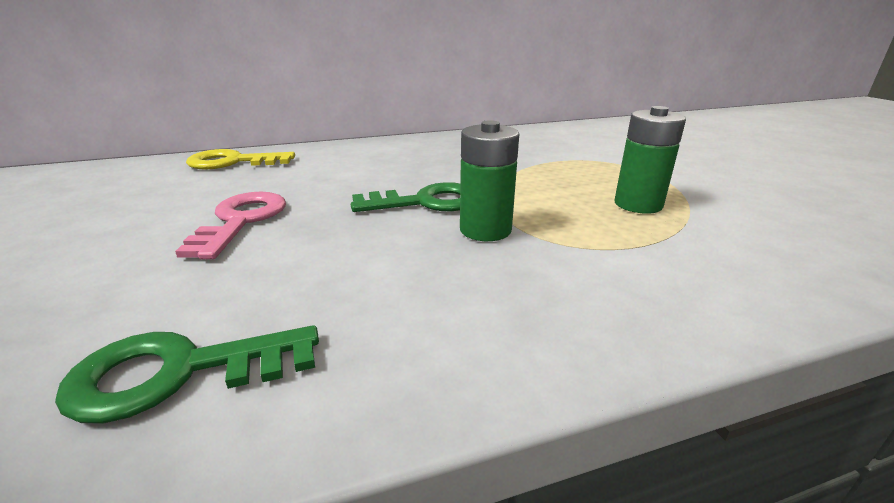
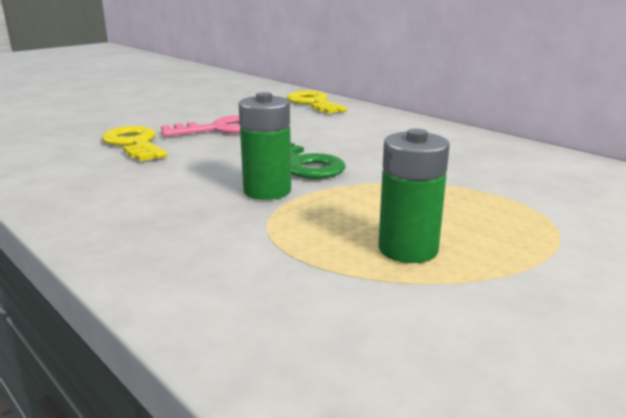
camera: 65 degrees right, 5 degrees down
(178, 373) = (61, 160): green key -> none
(201, 288) = (134, 144): none -> yellow key

